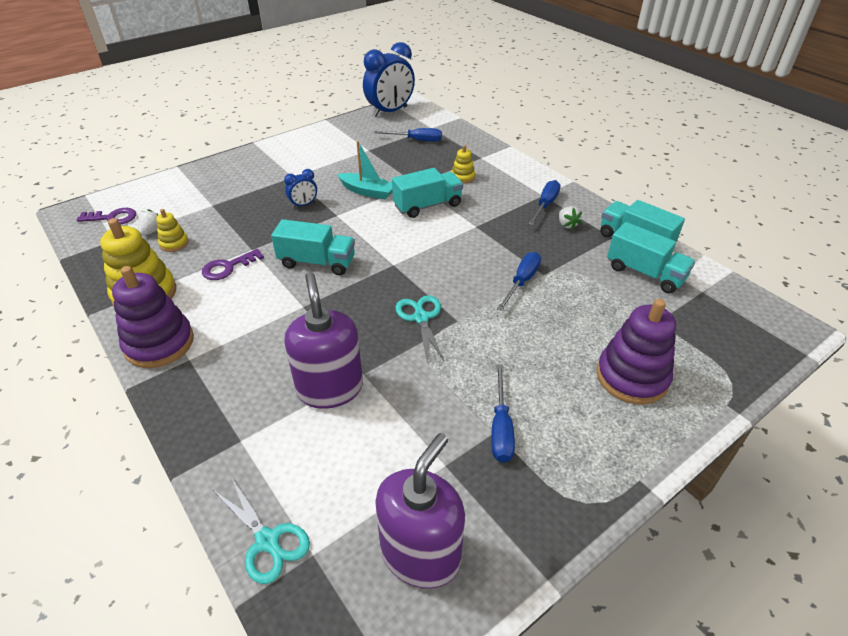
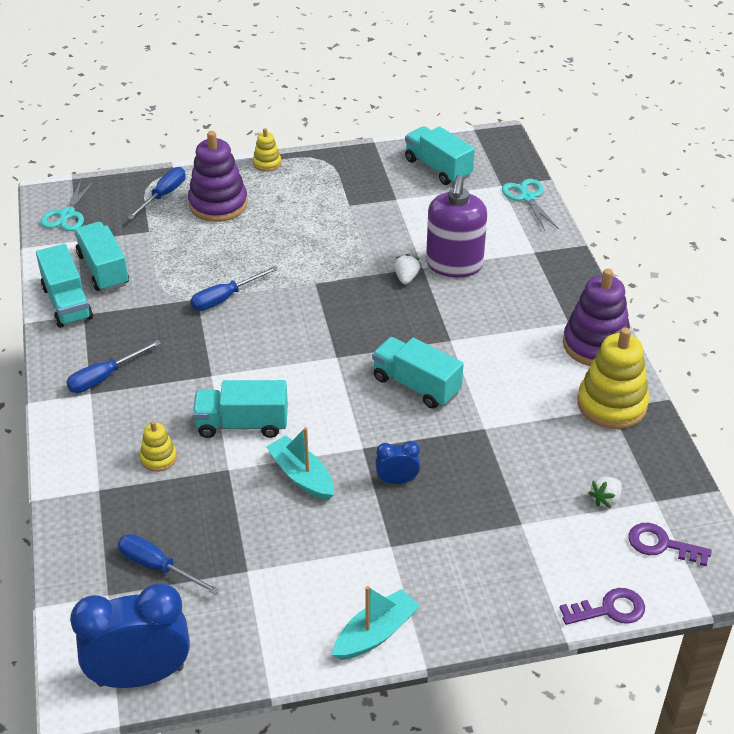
camera: 155 degrees left, 0 degrees up
(174, 243) = (577, 468): yellow stacking toy -> yellow stacking toy (267, 163)
(228, 267) = (517, 410): purple key -> purple key (609, 609)
(285, 146) = (375, 633): none -> turquoise boat
(420, 554) = (438, 168): purple soap dispenser -> turquoise truck
(421, 318) = (346, 295): turquoise scissors -> turquoise scissors (67, 214)
(500, 428) = (343, 205): blue screwdriver -> blue screwdriver (163, 195)
(567, 225) = (112, 343): white strawberry -> white strawberry (406, 278)

